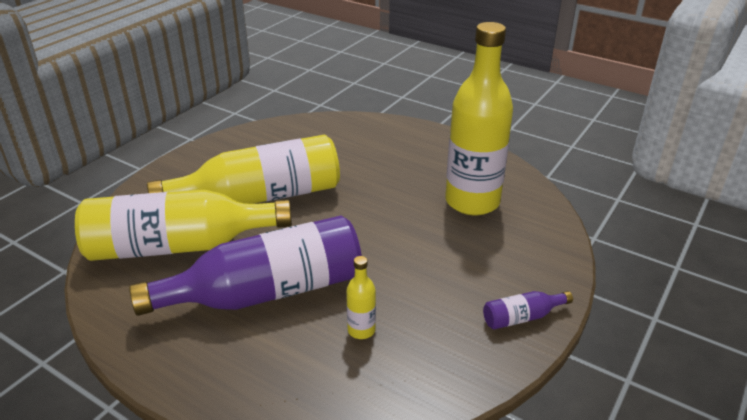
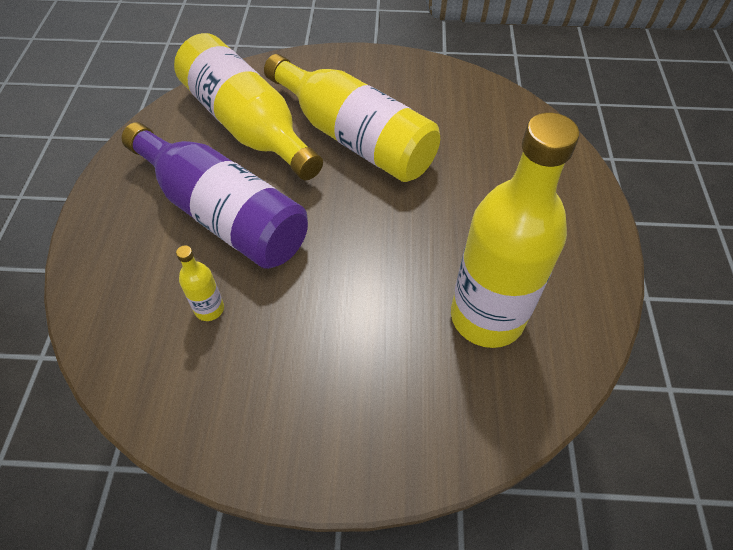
camera: 60 degrees right, 20 degrees up
(522, 317) = (305, 451): purple bottle -> none

